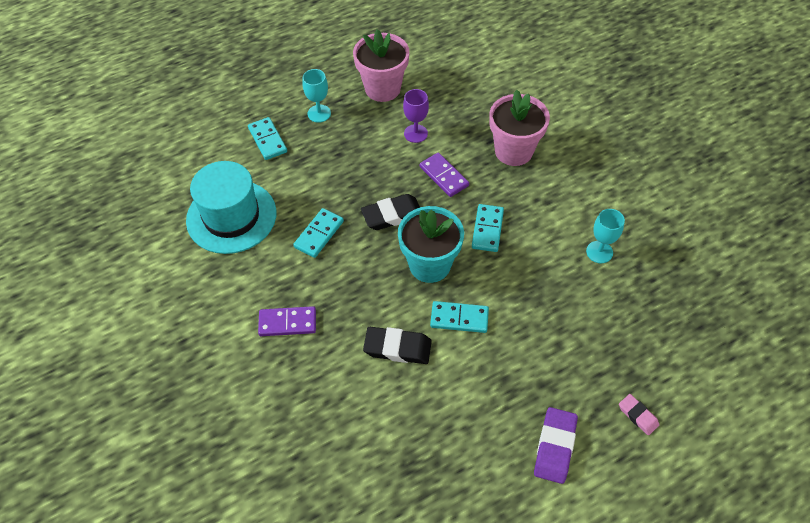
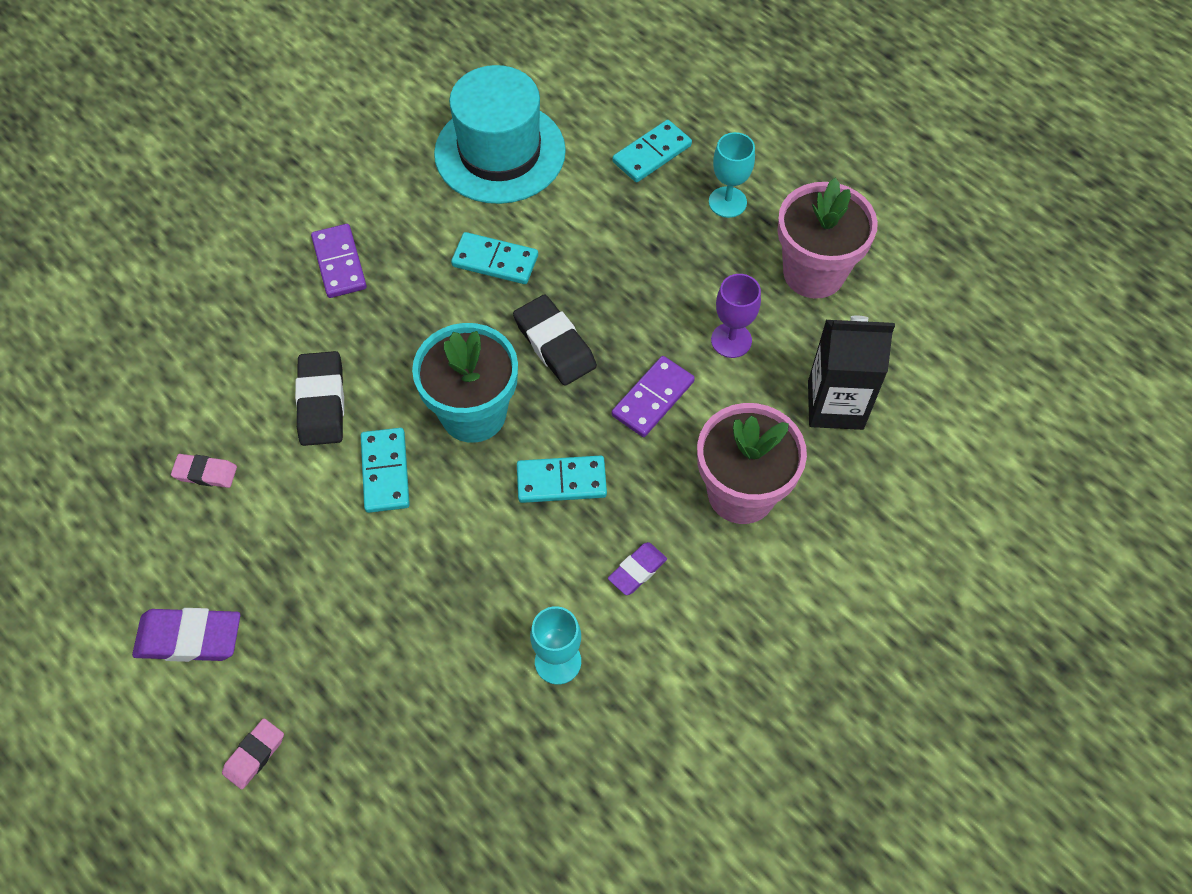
camera: 75 degrees right, 5 degrees up
(434, 426) = (205, 473): none -> pink eraser
(470, 100) = (835, 405): none -> black carton
(551, 205) = (637, 570): none -> purple eraser

